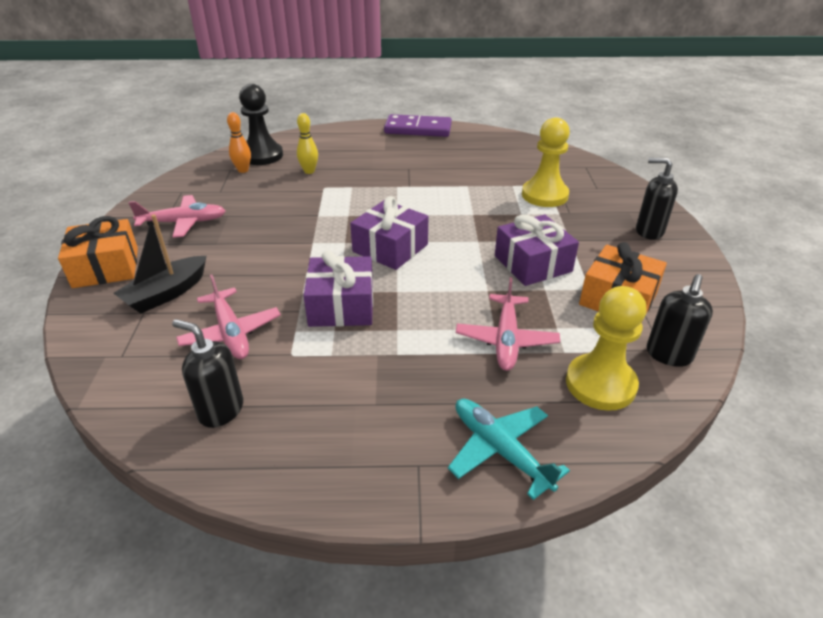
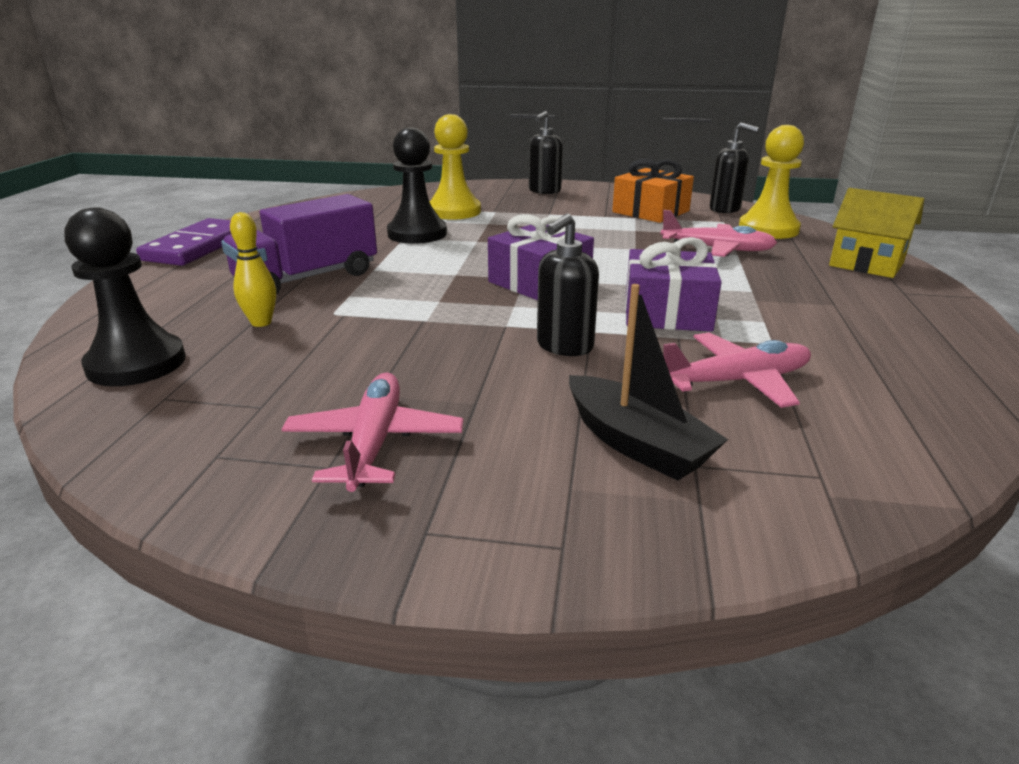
camera: 80 degrees left, 10 degrees down
(106, 267) = (529, 534): orange gift -> none
(220, 410) = (894, 384): black soap dispenser -> black soap dispenser (564, 346)
(243, 170) = (185, 383): orange bowling pin -> none
(375, 169) = (307, 278): none -> purple truck
(477, 189) = (417, 234): none -> black pawn
(500, 450) = (866, 264): turquoise plane -> yellow house
(533, 264) = (590, 229): purple gift -> none

